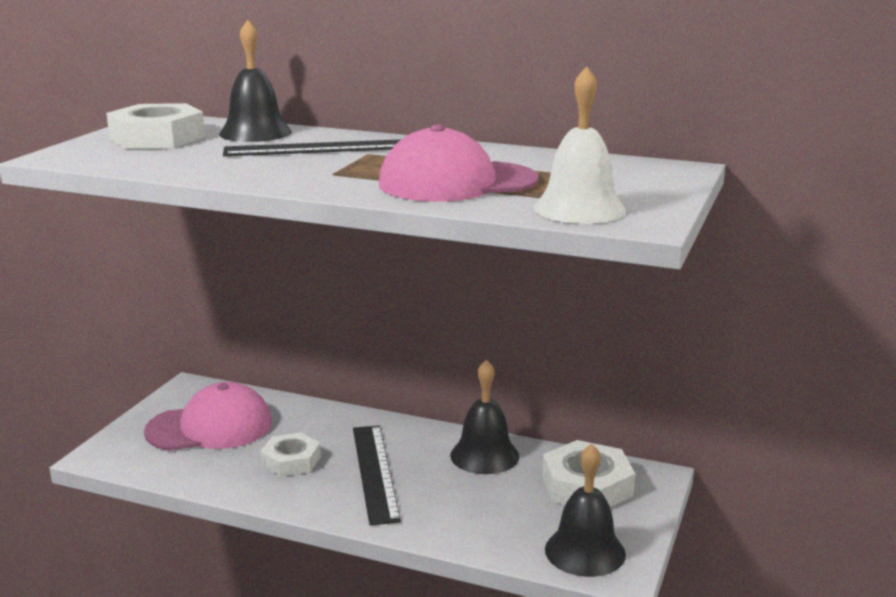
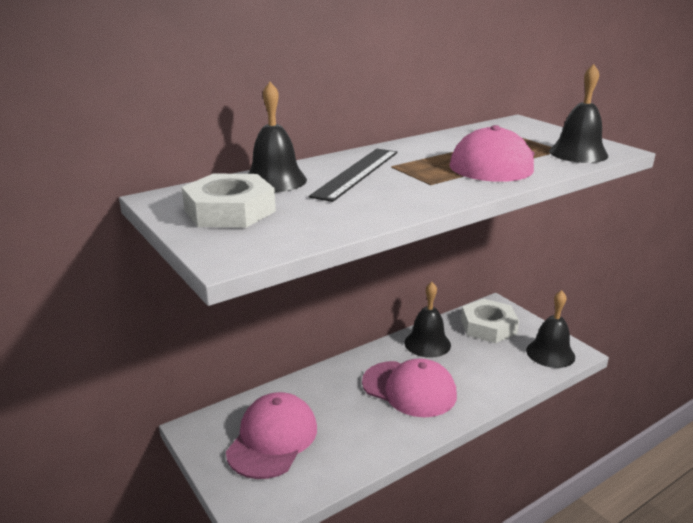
camera: 55 degrees left, 5 degrees up
(291, 461) = (361, 417): white nut -> none
(374, 472) = (409, 389): black ruler -> pink cap
(579, 209) = (578, 153): white bell -> black bell

